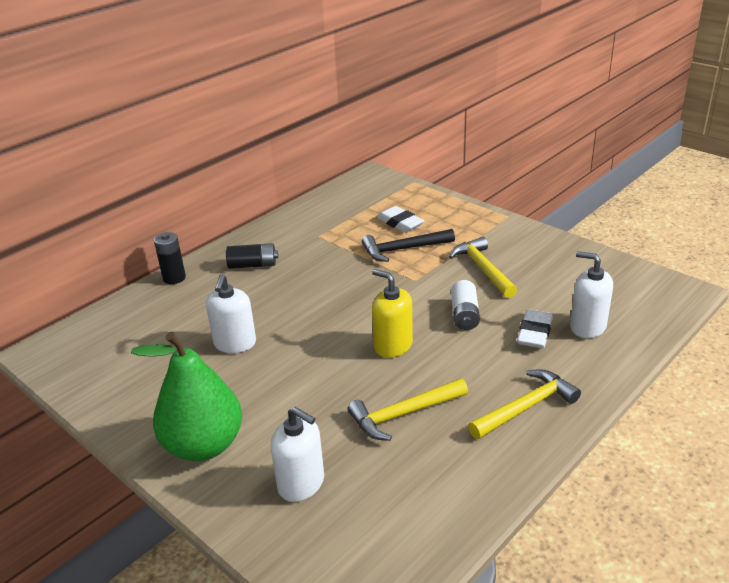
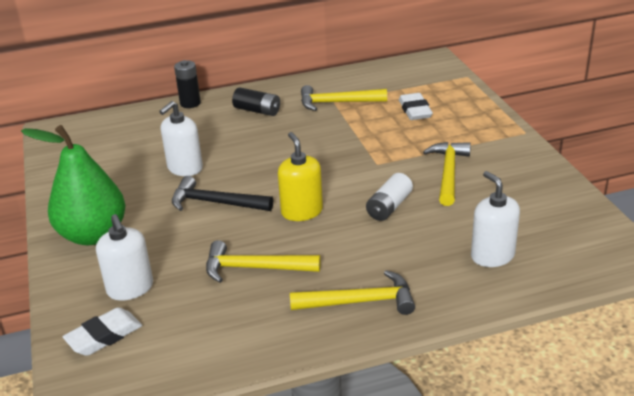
camera: 30 degrees right, 0 degrees up
(323, 236) = (337, 103): none -> yellow hammer
(403, 249) = (394, 134): black hammer -> black hammer (215, 203)
(534, 333) = (435, 244): white eraser -> white eraser (104, 336)

